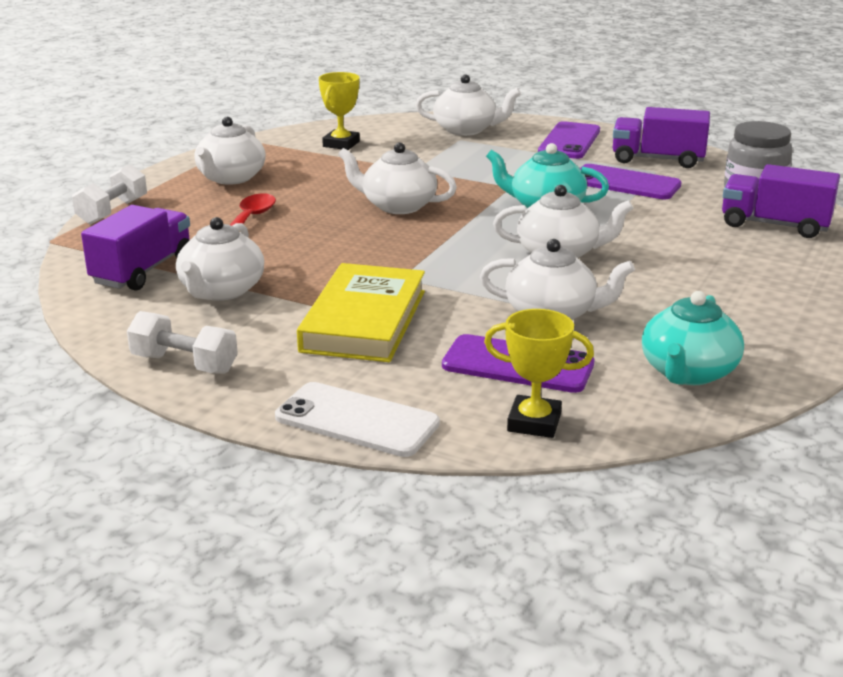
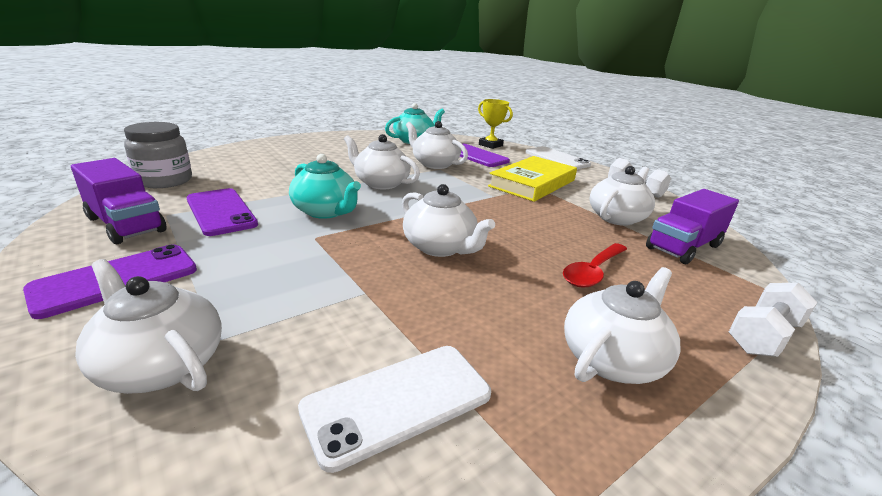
camera: 155 degrees left, 0 degrees up
(341, 144) = (398, 402): yellow trophy -> white phone
(774, 225) = (226, 163): purple truck -> none

